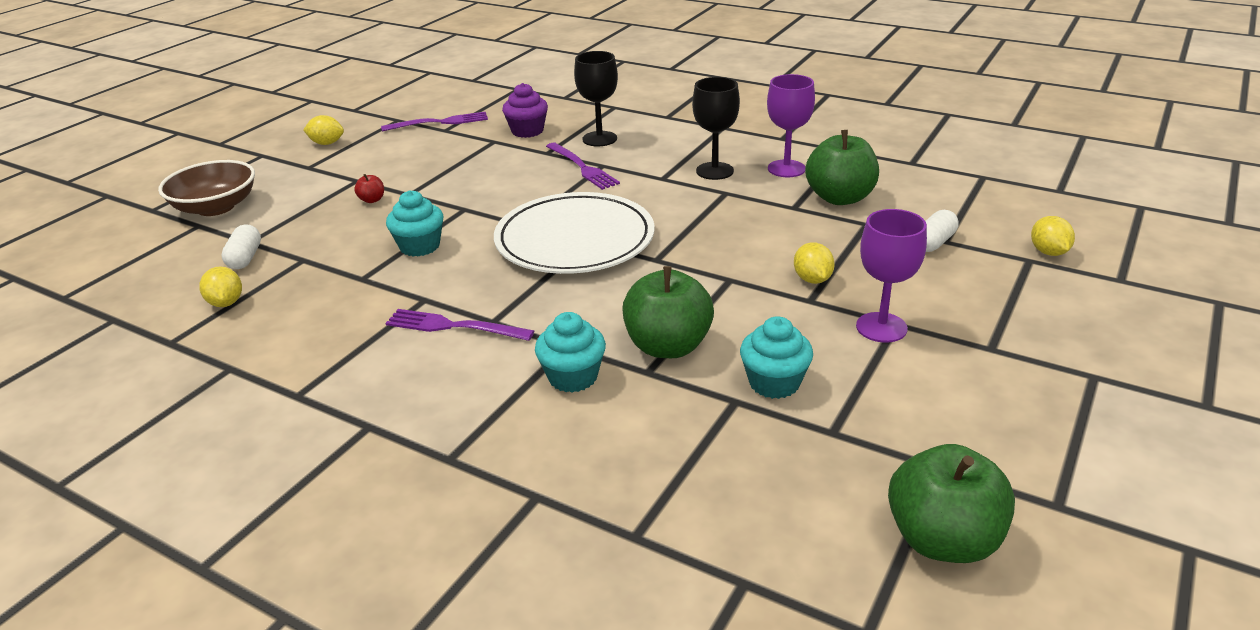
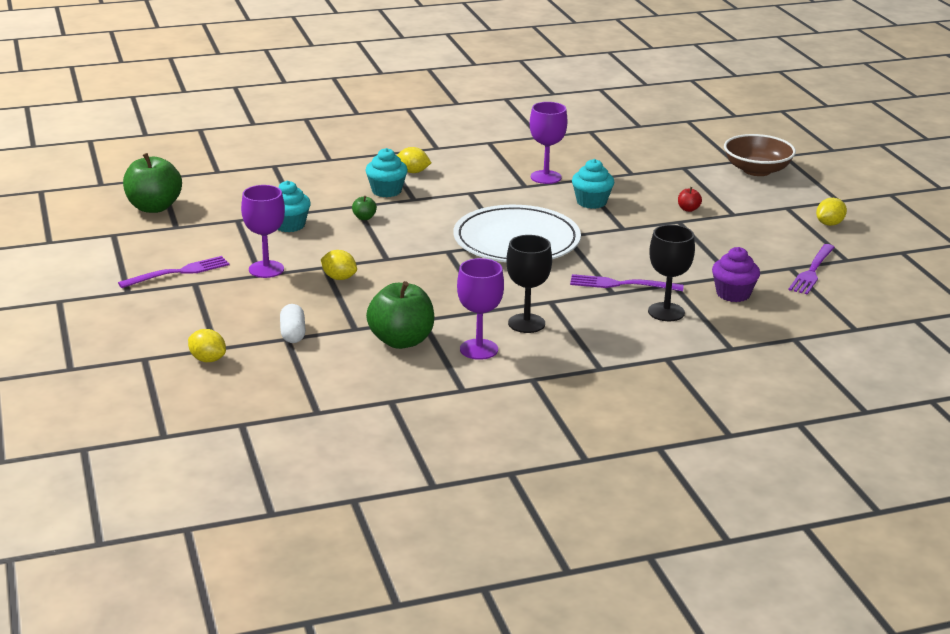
camera: 130 degrees right, 5 degrees down
(226, 303) = (611, 148): yellow lemon -> yellow lemon (413, 172)
(245, 258) = (661, 162): white capsule -> none
(380, 299) = (546, 177): none -> purple goblet
(452, 326) = (483, 183): purple fork -> purple fork (179, 272)
(668, 346) = (364, 218): green apple -> green apple, size x0.42

